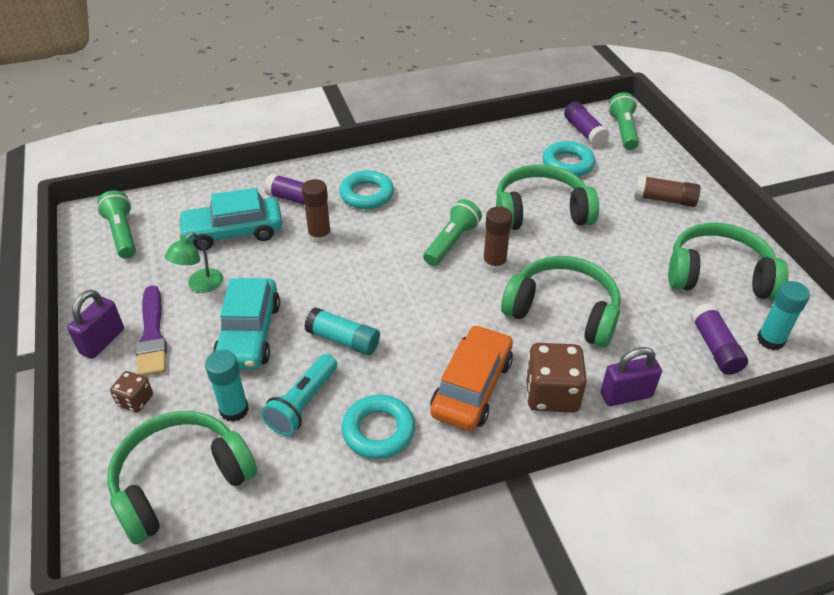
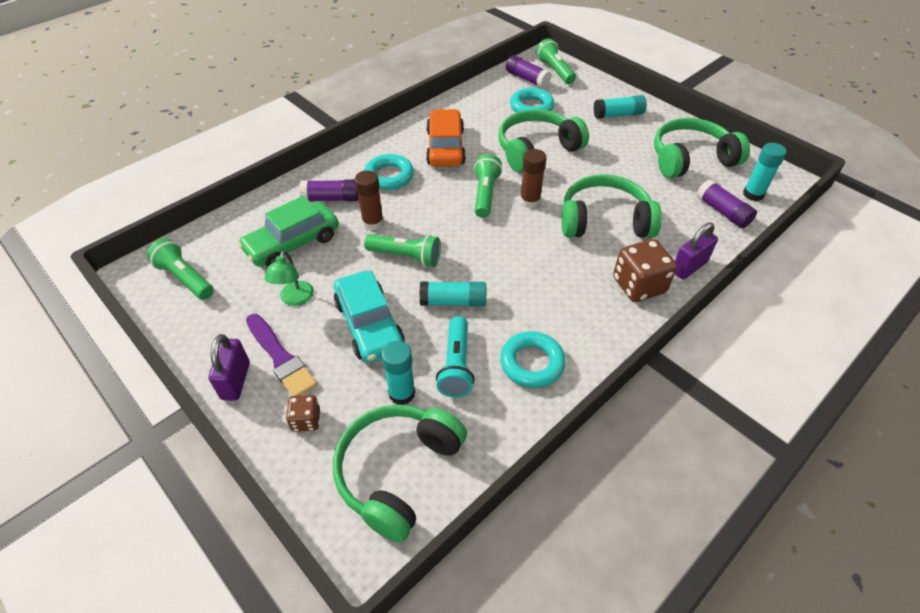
camera: 25 degrees left, 5 degrees up
(233, 232) = (293, 243): turquoise car -> green car
(328, 280) = (406, 257): none -> green flashlight
(472, 387) = (578, 302): orange car -> orange car (445, 147)
(664, 200) = (618, 115): brown glue stick -> turquoise glue stick

